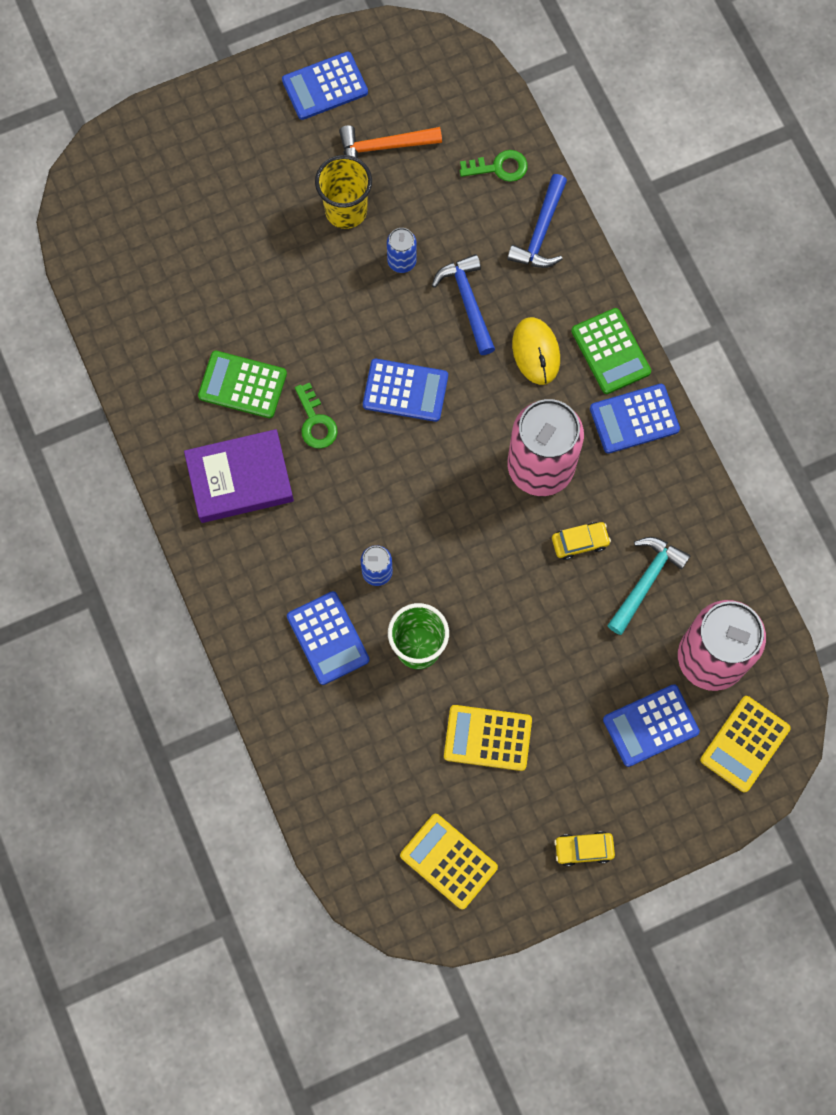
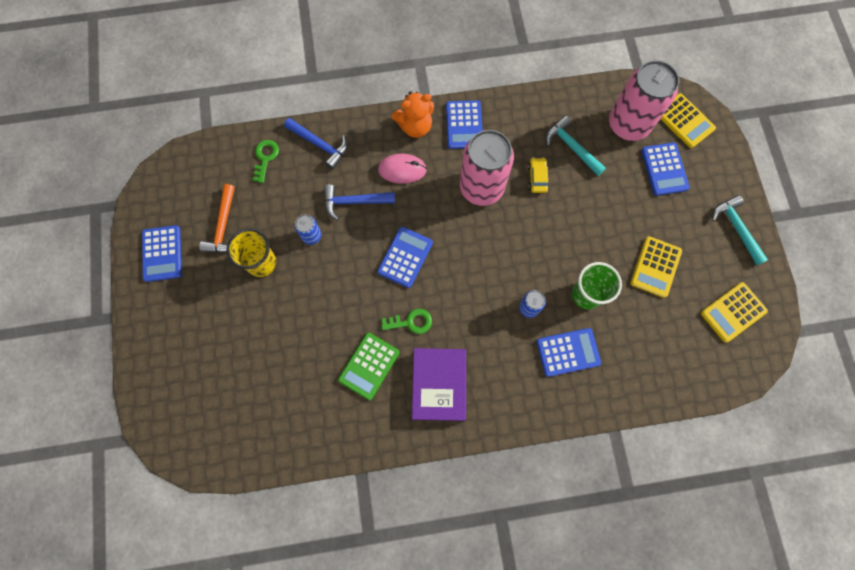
camera: 75 degrees left, 0 degrees up
(536, 352) = (402, 170): yellow mouse -> pink mouse
(583, 849) = (736, 228): yellow car -> turquoise hammer
(610, 351) = (415, 126): green calculator -> orange teddy bear

